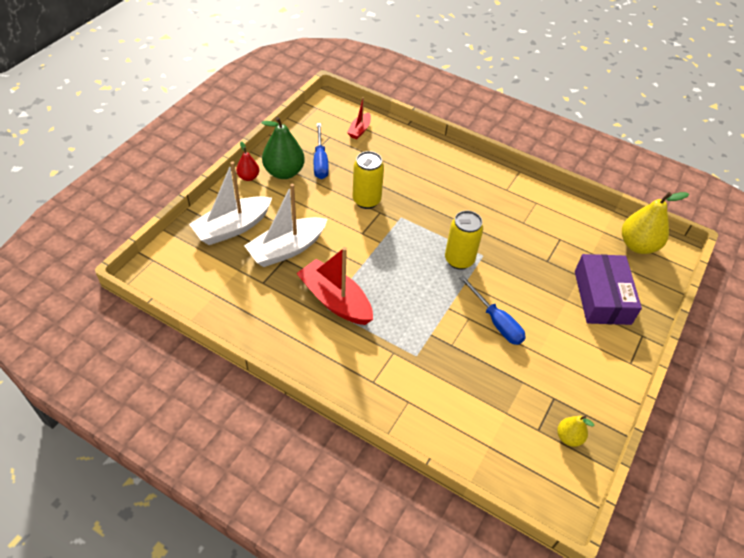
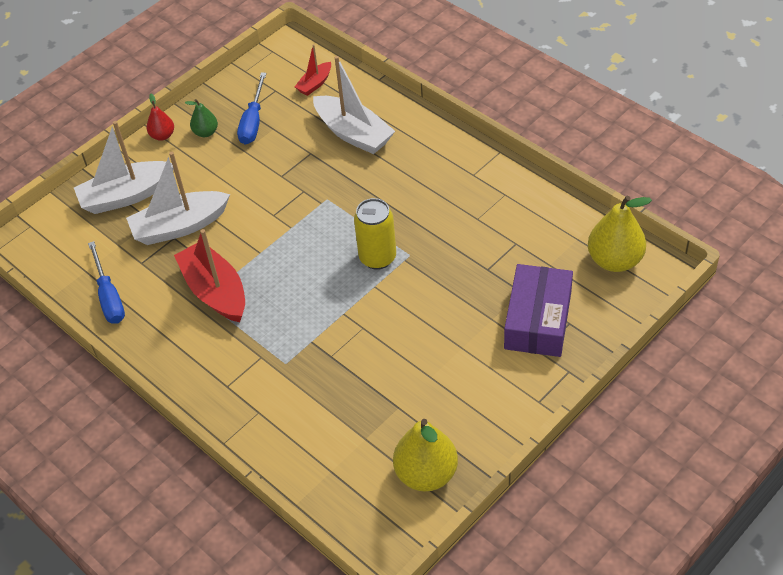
camera: 20 degrees right, 0 degrees up
(284, 172) = (206, 132): green pear -> green pear, size x0.54
(366, 200) = (292, 175): yellow can -> none
(403, 165) = (353, 133): none -> white boat
(496, 321) = (393, 335): blue screwdriver -> blue screwdriver (109, 297)
(569, 437) = (426, 474): yellow pear -> yellow pear, size x1.86

